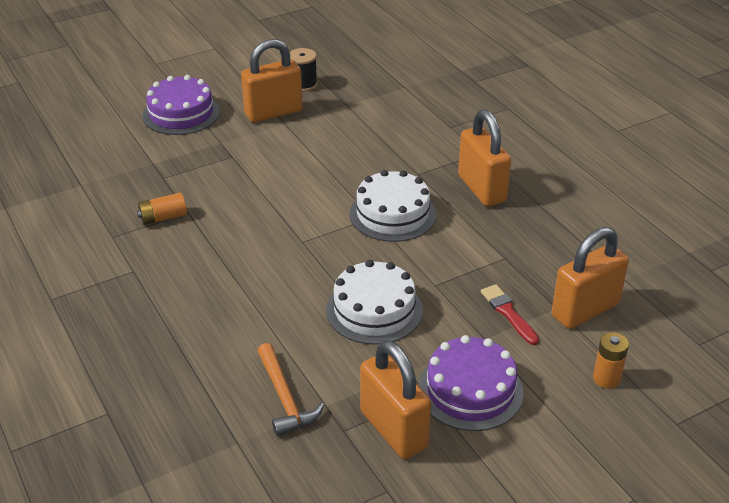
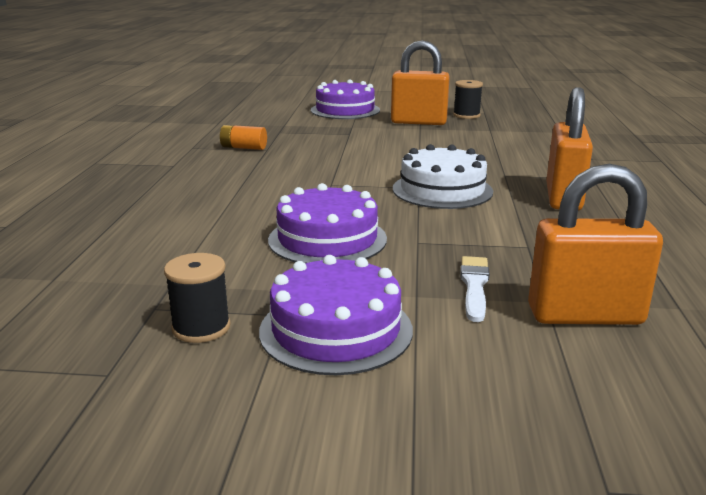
camera: 35 degrees right, 15 degrees down
(285, 398) = (146, 266): orange hammer -> none
(374, 310) = (327, 239): white cake -> purple cake
(393, 429) = (201, 327): orange padlock -> black spool
(508, 313) = (474, 286): red brush -> white brush
(606, 378) = (539, 389): orange battery -> none

